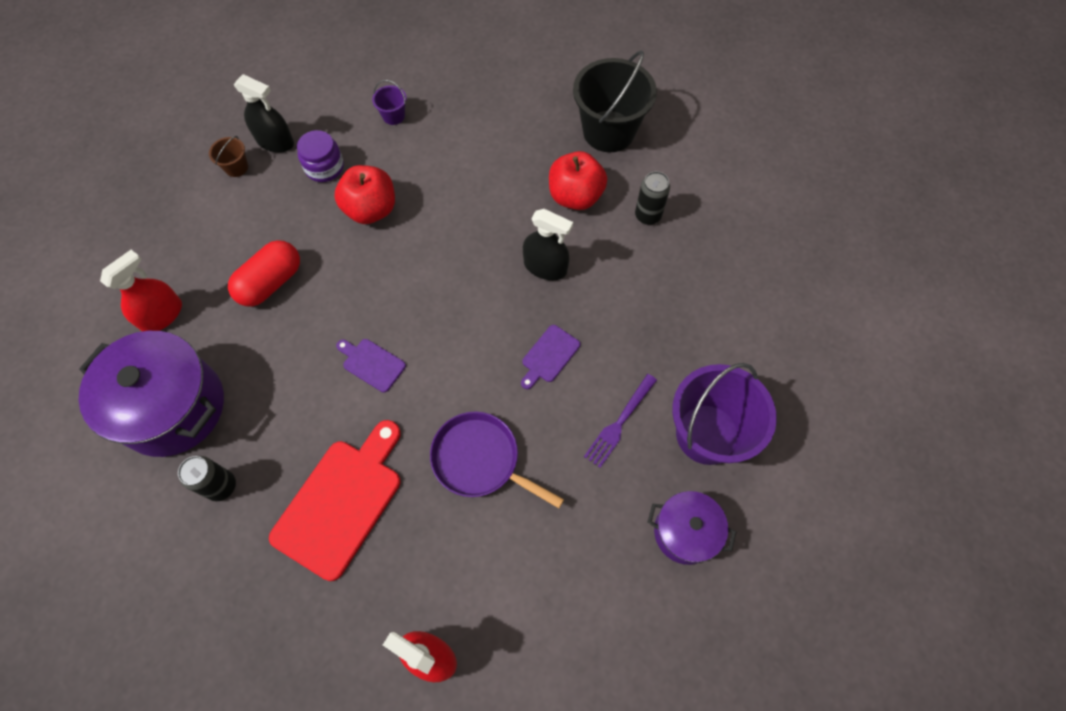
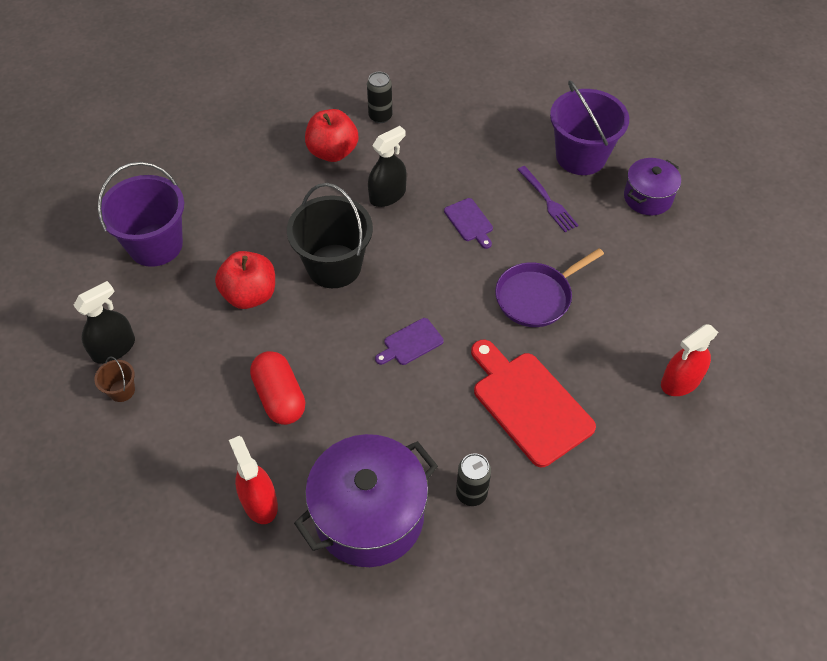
camera: 65 degrees left, 10 degrees down
(324, 167) = (176, 316): purple jar -> none
(393, 116) = (155, 245): purple bucket -> purple bucket, size x2.32
(608, 131) = (283, 108): black bucket -> black bucket (334, 266)

